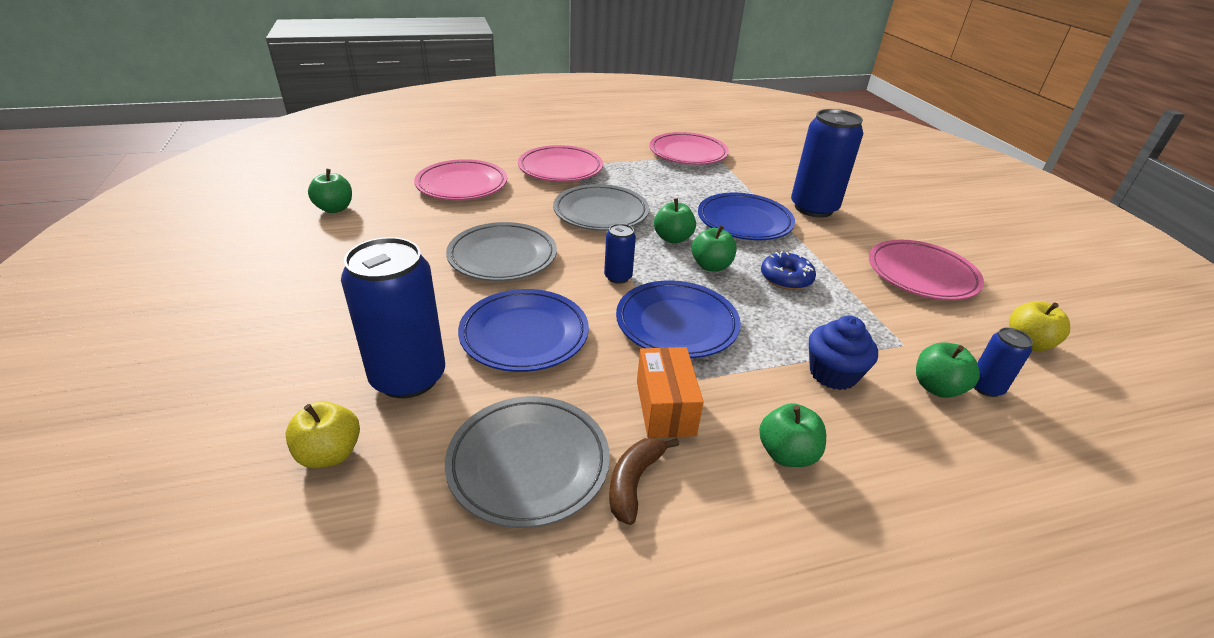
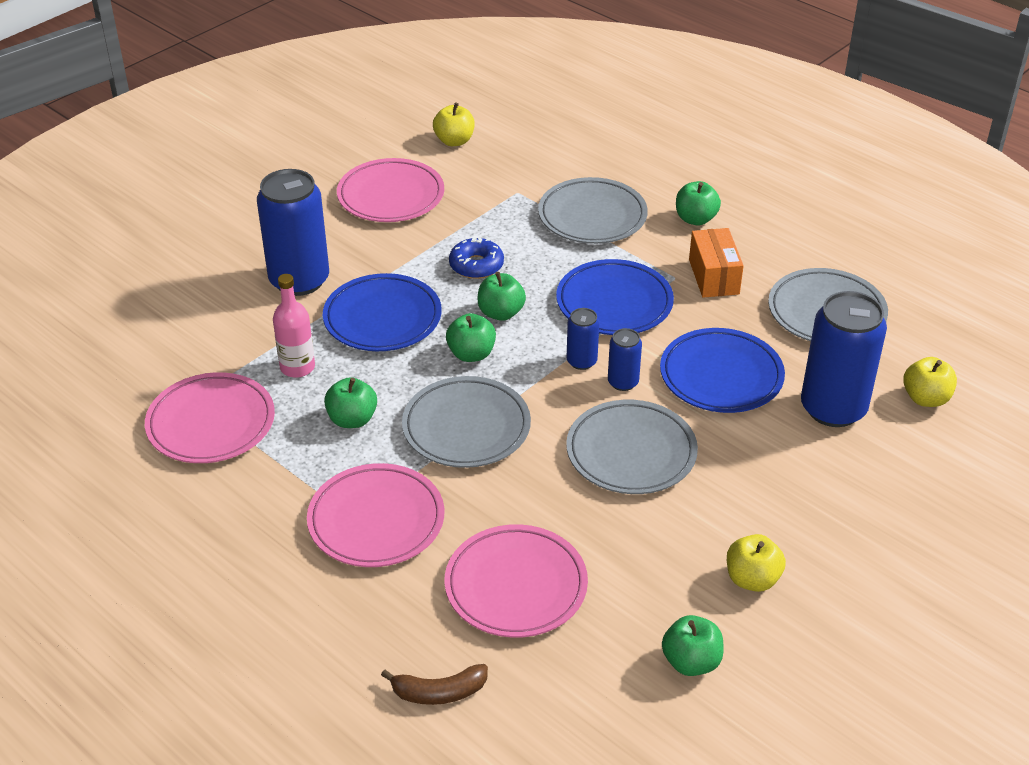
camera: 120 degrees left, 5 degrees up
(342, 251) = (752, 579): none -> yellow apple
(634, 482) = (787, 267): brown banana -> brown banana (439, 692)
(665, 408) = (713, 277): orange box -> orange box turned 60 degrees counterclockwise
(716, 184) = (297, 367): none -> pink bottle
(833, 374) = (592, 216): blue cupcake -> grey plate
(937, 387) = (558, 173): green apple -> green apple (352, 419)
(985, 387) = (534, 155): blue can -> blue can (623, 382)

